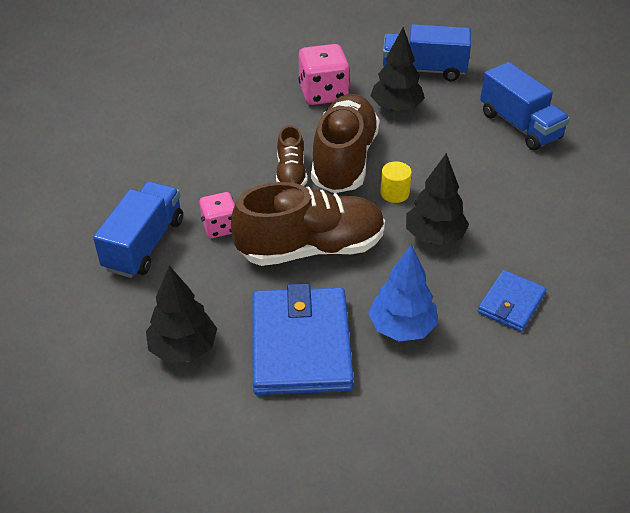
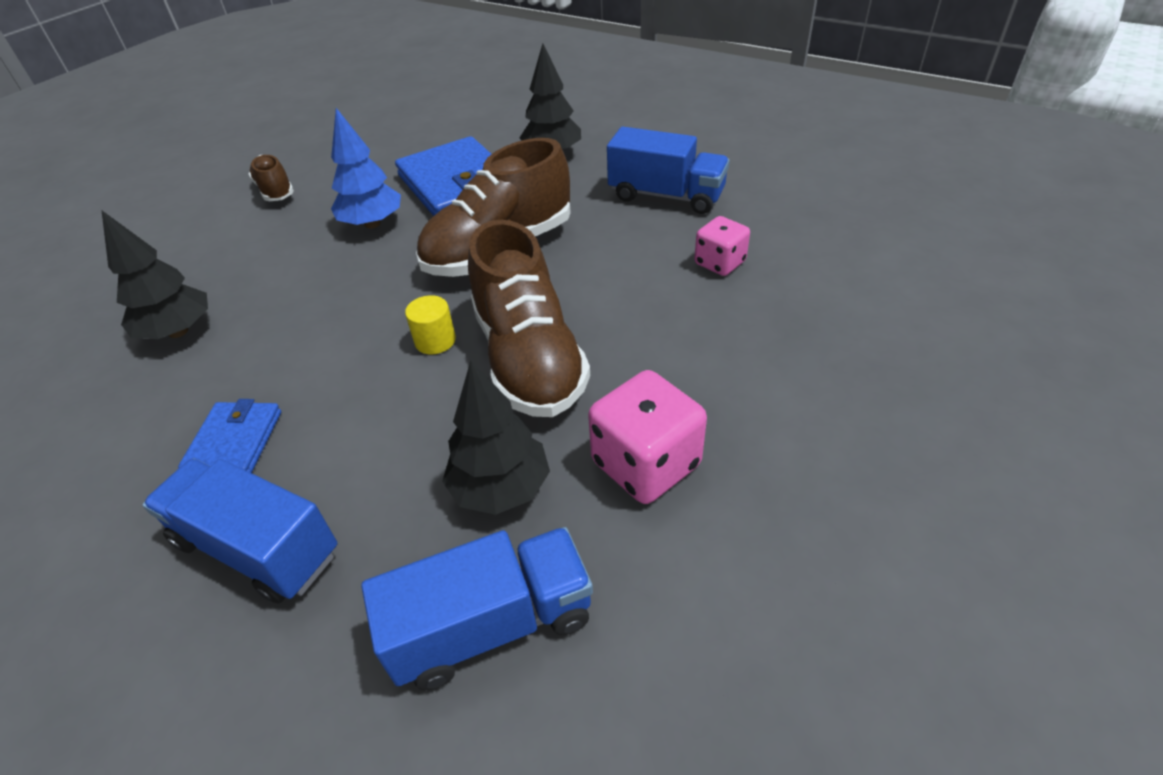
camera: 155 degrees right, 0 degrees up
(144, 244) = (666, 196): blue truck -> blue truck turned 60 degrees counterclockwise
(220, 227) = (610, 233): pink dice -> pink dice (719, 263)
(291, 174) = (584, 313): brown shoe -> brown shoe (275, 191)
(434, 236) = (364, 309): black tree -> black tree (178, 331)
(511, 303) = (263, 277): blue wallet -> blue wallet (235, 442)

